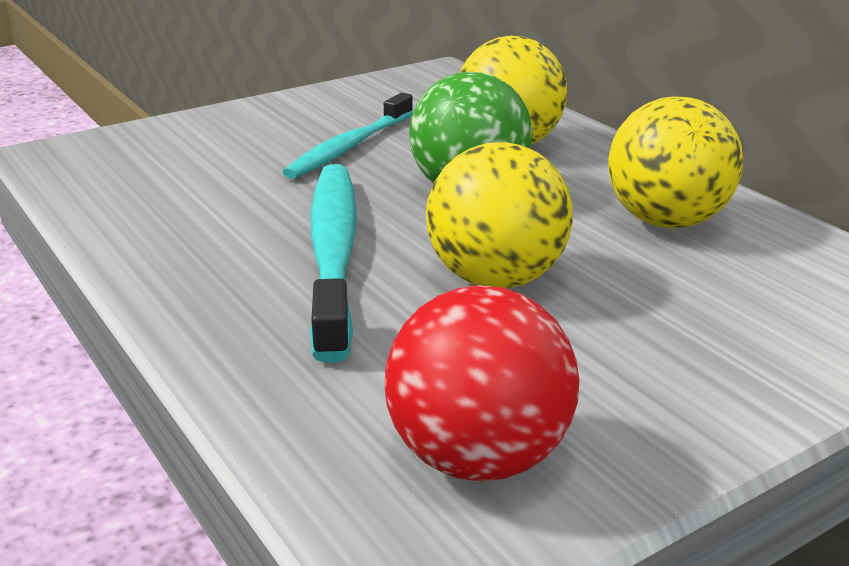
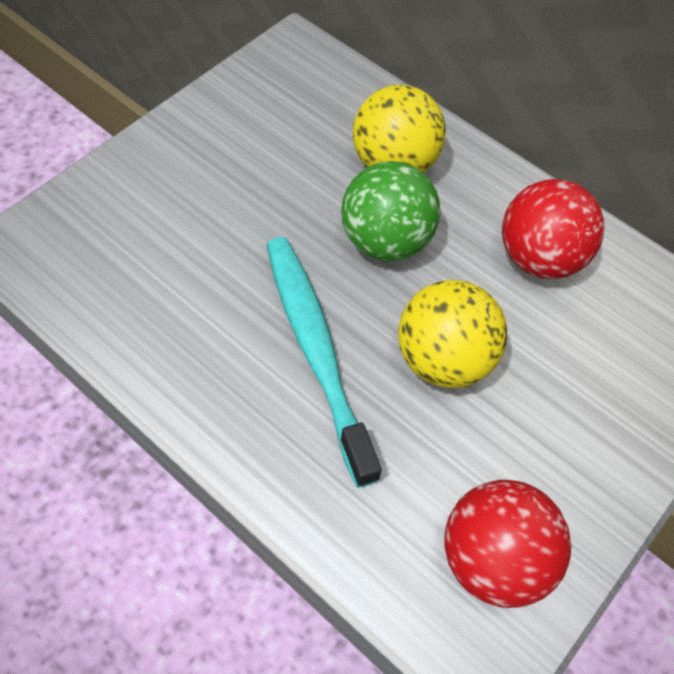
camera: 20 degrees left, 30 degrees up
(349, 147) = (268, 191): turquoise toothbrush -> none
(666, 221) = (539, 258): yellow ball -> red ball

